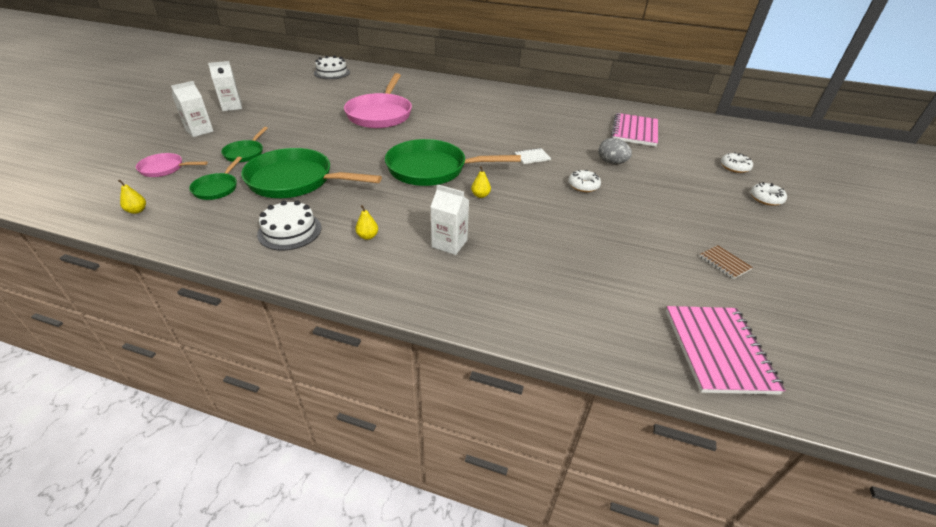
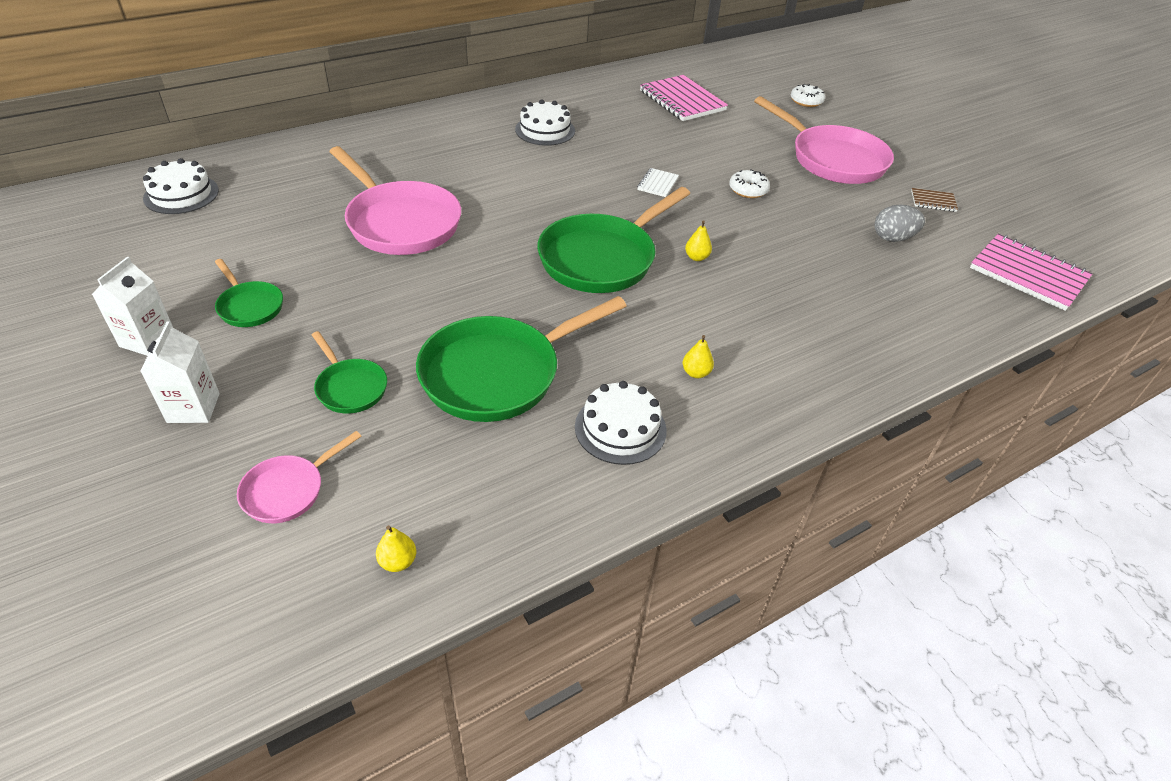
camera: 50 degrees left, 5 degrees up
(217, 188) = (428, 454): green pan -> green pan (249, 306)
(449, 243) = (766, 324): white carton -> none
(521, 111) = (545, 130): none -> white cake
(611, 162) = (725, 150): grey egg -> grey egg (893, 238)
(685, 202) = (832, 159): none -> pink pan
(766, 198) = (867, 123): white donut -> none

